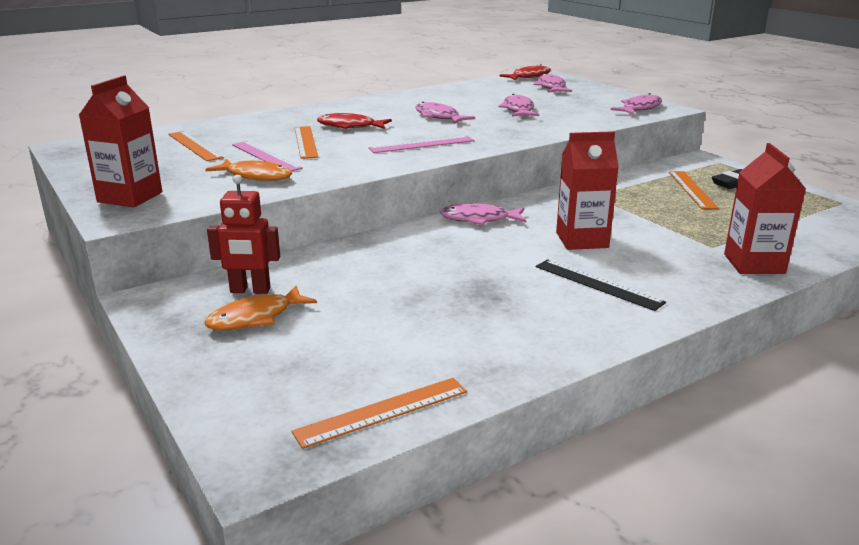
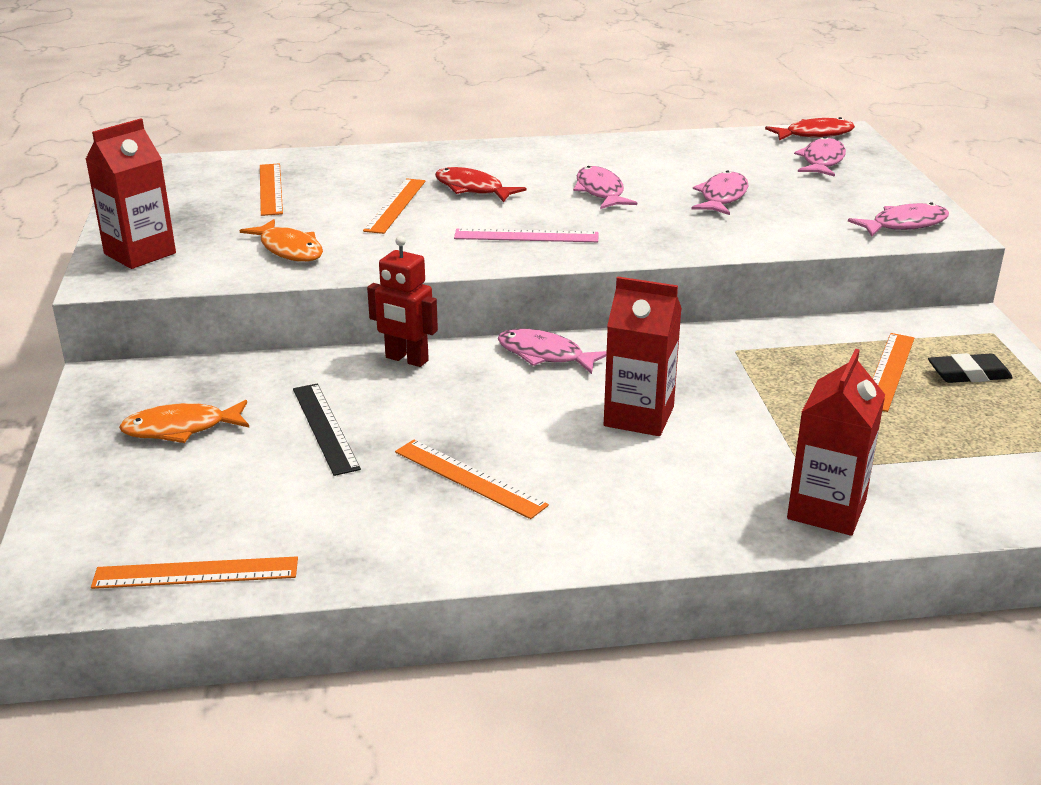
camera: 25 degrees right, 5 degrees up
(250, 290) = (205, 393): red robot -> red robot (406, 359)
(266, 156) = (329, 220): pink ruler -> none
(516, 298) = (469, 478): none -> orange ruler
(597, 284) = (585, 484): black ruler -> black ruler (325, 428)

